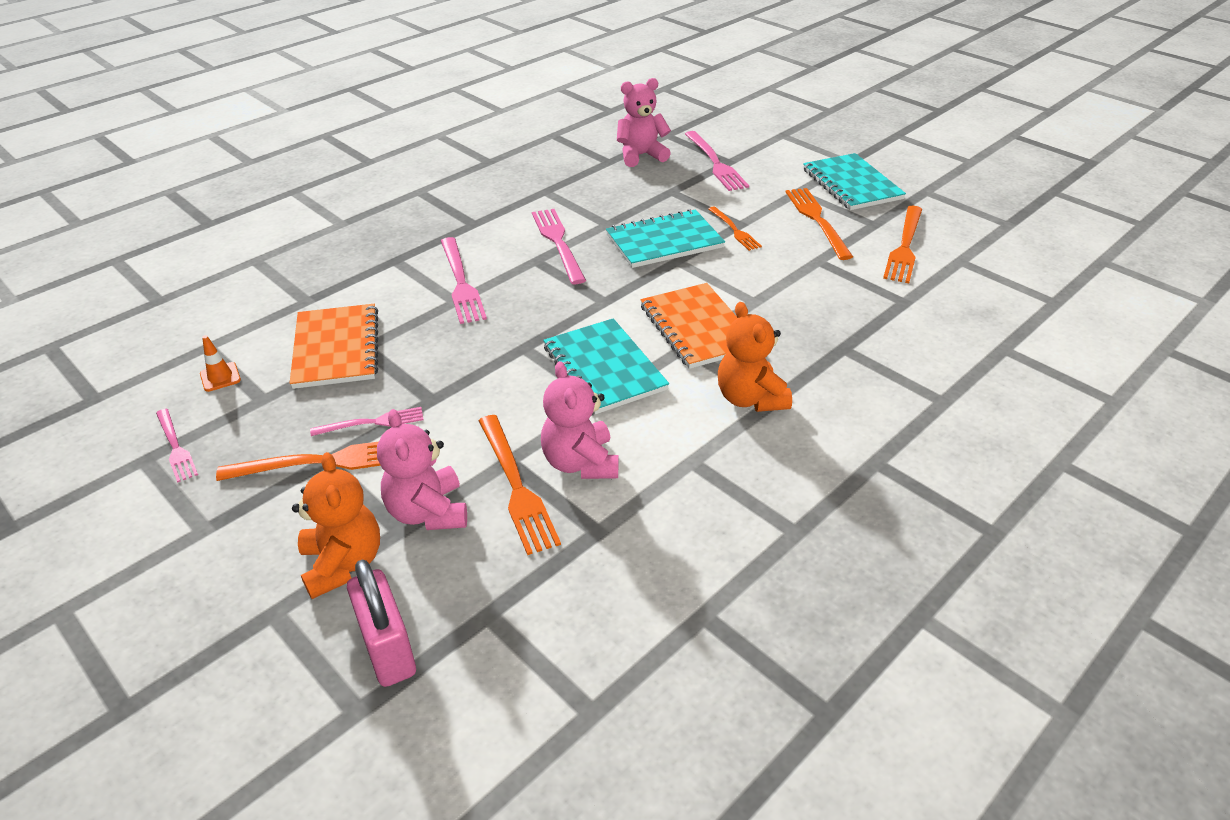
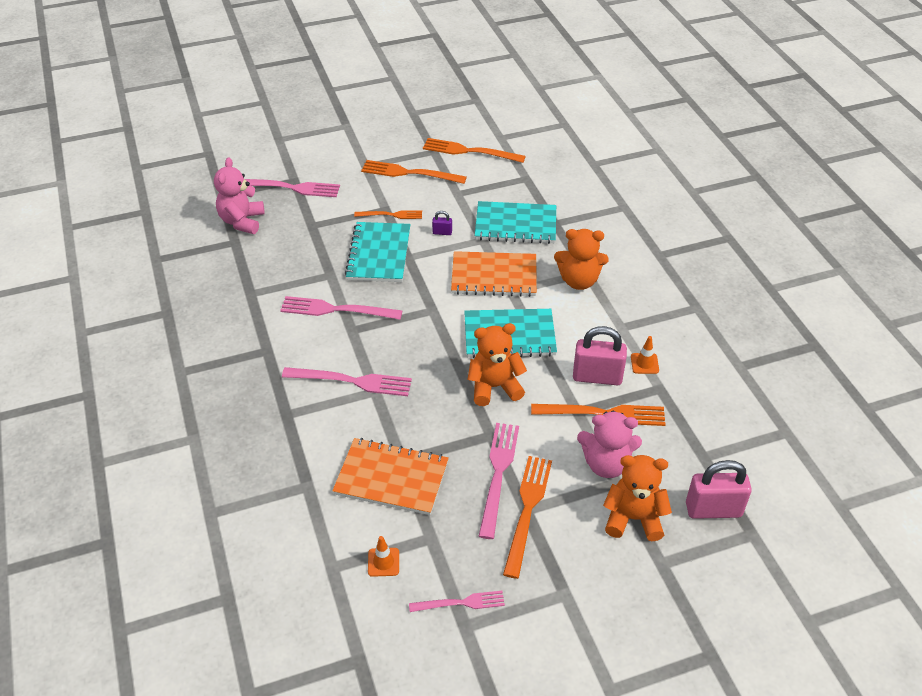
camera: 65 degrees left, 5 degrees up
(372, 422) = (498, 474): pink fork -> pink fork, size x1.63
(510, 381) = (494, 387): none -> orange teddy bear
(580, 463) = (597, 377): pink teddy bear -> pink padlock
(636, 503) = (644, 363): none -> orange traffic cone
(738, 270) = (442, 232): none -> purple padlock
(852, 184) = (377, 138): turquoise notebook -> turquoise notebook (515, 225)
(904, 247) = (469, 151): orange fork -> orange fork turned 150 degrees clockwise

